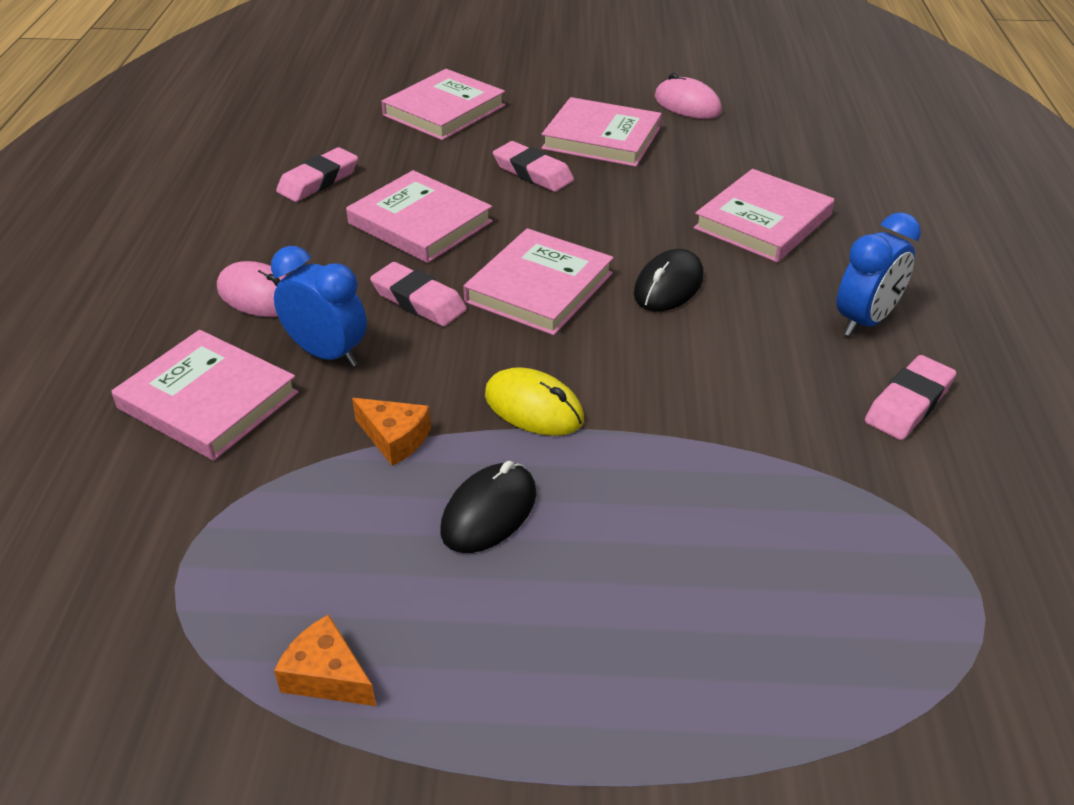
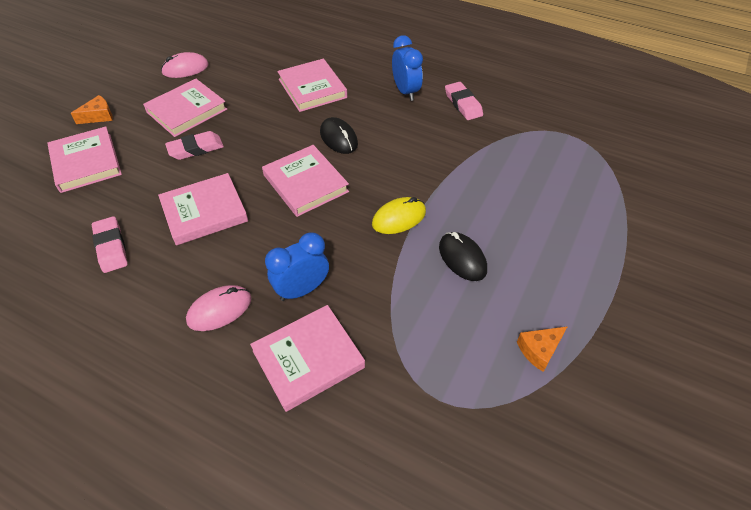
camera: 65 degrees left, 10 degrees up
(394, 438) = (391, 279): orange cheese -> orange cheese (99, 116)
(418, 301) = (281, 235): pink eraser -> none

